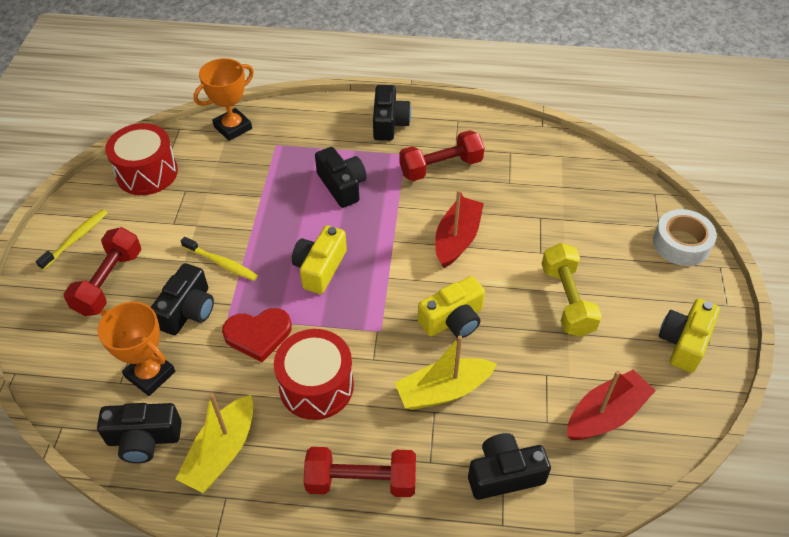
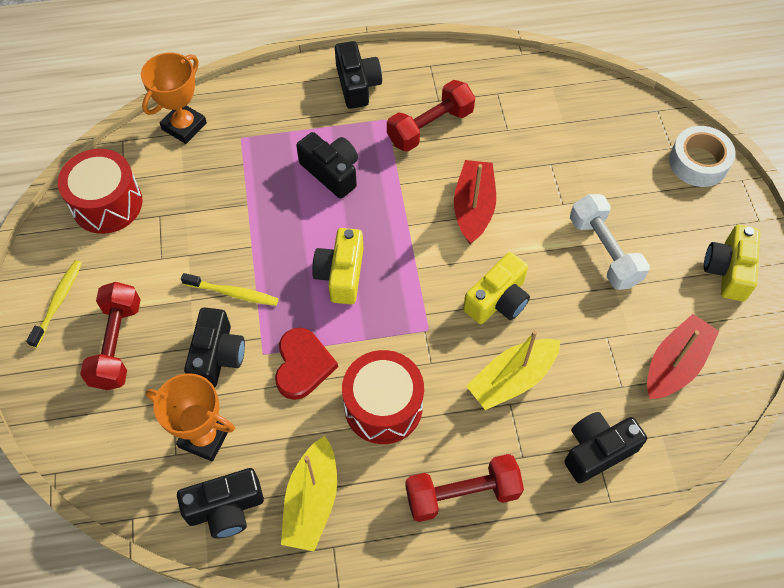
camera: 15 degrees left, 10 degrees up
(258, 335) = (303, 365): red heart -> red heart turned 60 degrees counterclockwise
(567, 300) = (604, 251): yellow dumbbell -> white dumbbell

